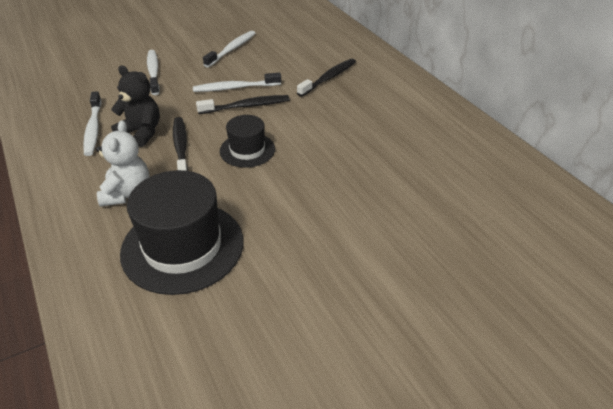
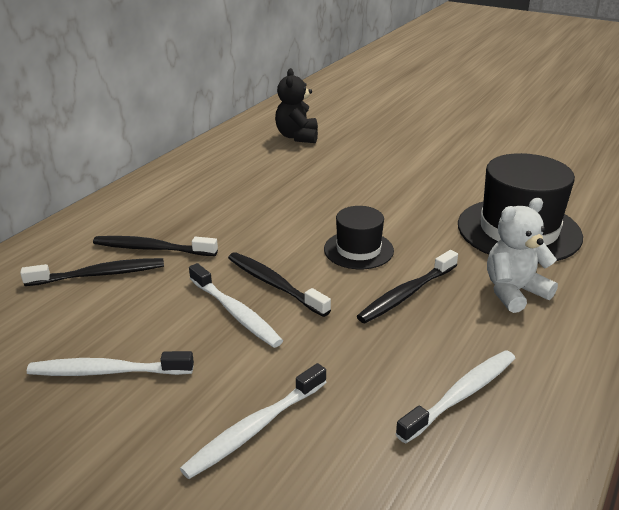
camera: 120 degrees left, 10 degrees down
(141, 132) = (416, 342): black teddy bear -> black teddy bear (297, 137)
(316, 59) = (99, 274): none -> black toothbrush

